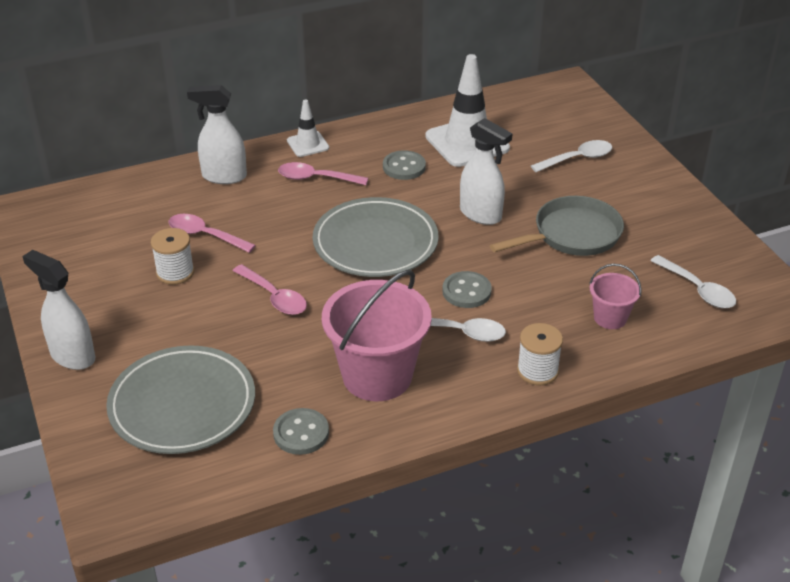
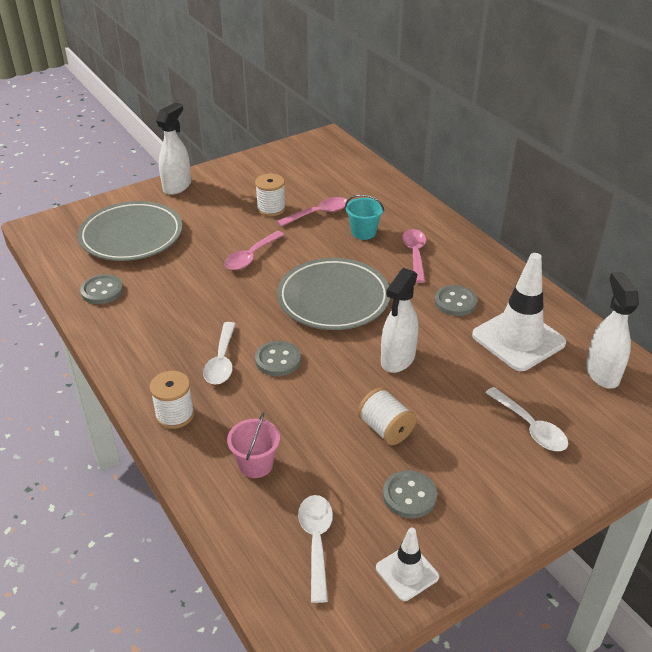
camera: 80 degrees right, 0 degrees up
(205, 235) = (318, 213): pink spoon -> pink spoon turned 45 degrees clockwise
(224, 176) = (398, 209): white spray bottle -> white spray bottle (602, 373)
(260, 207) = (363, 232): none -> turquoise bucket
(308, 144) = (464, 243): white traffic cone -> white traffic cone (407, 572)
(377, 376) = (164, 320): pink bucket -> none
(572, 235) = (385, 429): grey pan -> white spool
(649, 233) = (409, 496): none -> grey button
(698, 289) = (316, 541): white spoon -> white spoon turned 135 degrees clockwise

